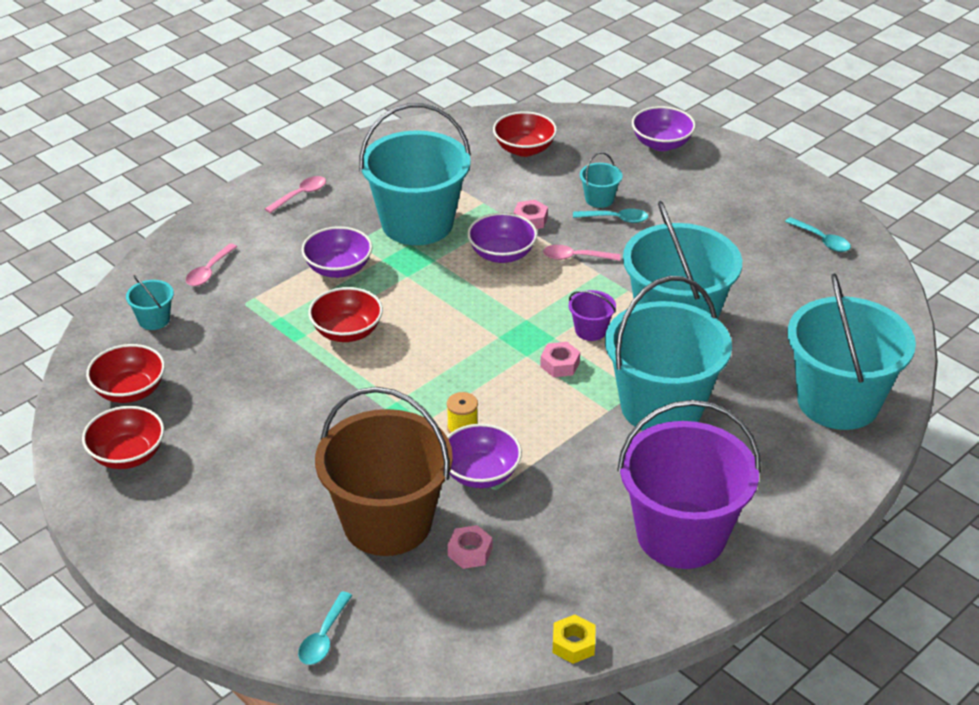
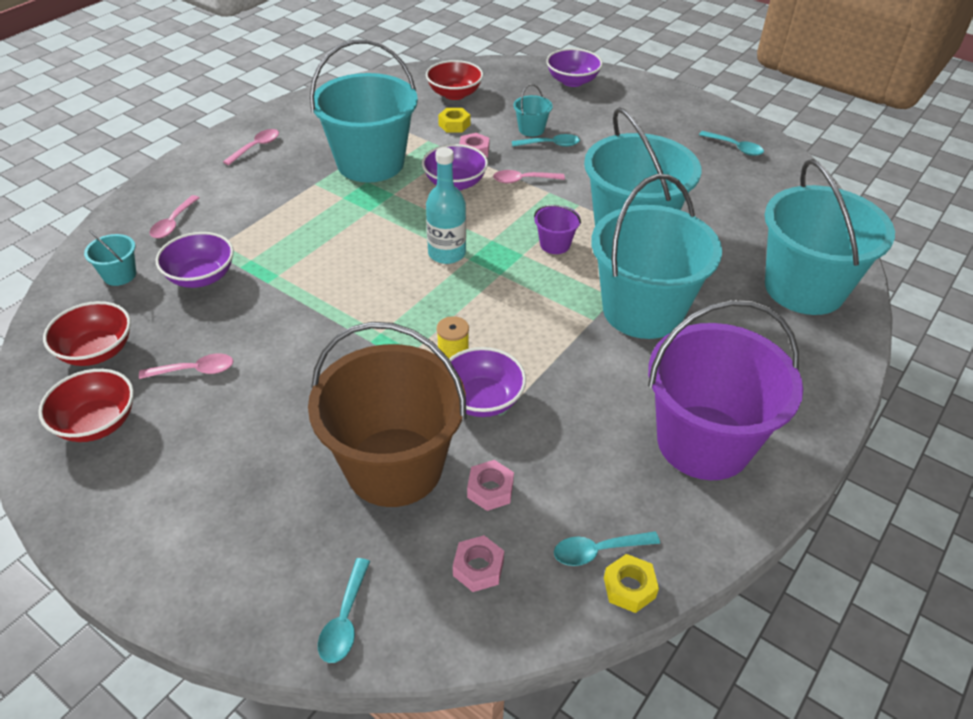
camera: 10 degrees left, 5 degrees up
(218, 418) = (195, 370): none -> pink spoon
(338, 269) = (301, 209): purple bowl -> purple bowl (201, 277)
(347, 332) = (319, 268): red bowl -> none
(477, 329) = (447, 253): none -> turquoise bottle
(516, 187) = (454, 125): none -> yellow nut
(554, 612) = (598, 551): none -> turquoise spoon
(560, 364) = (534, 279): pink nut -> pink nut (478, 568)

